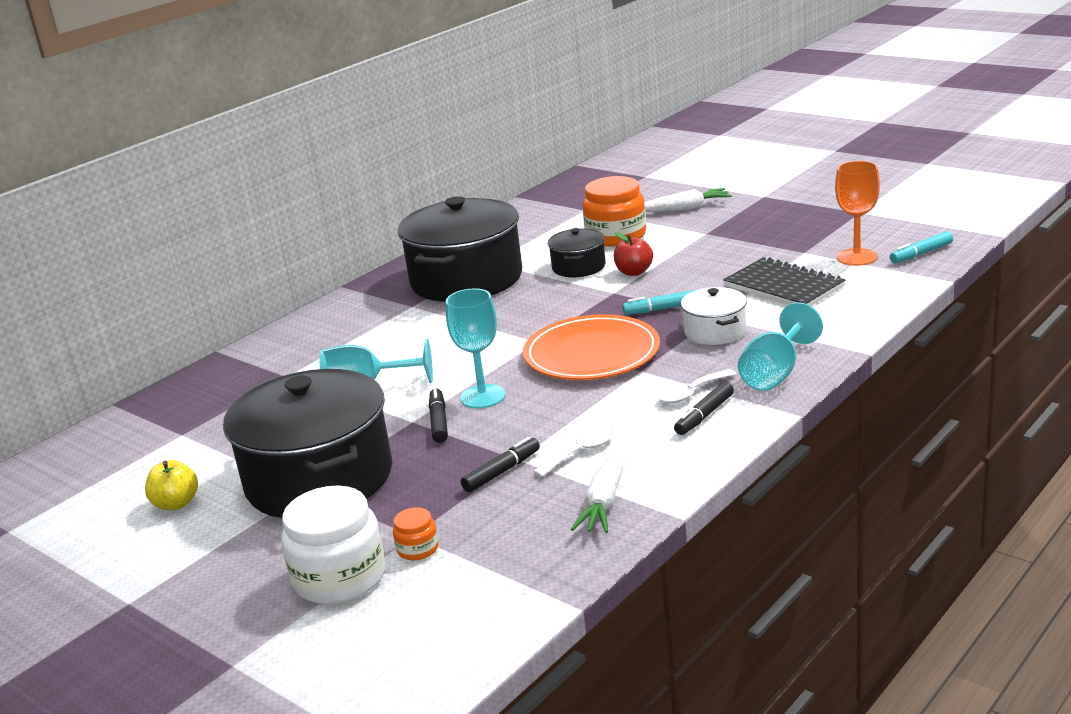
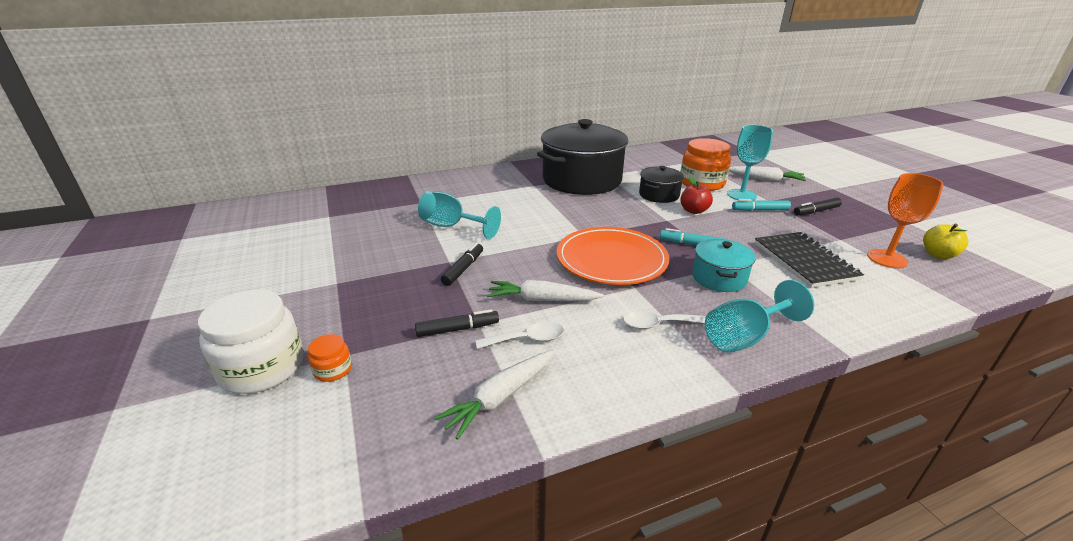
camera: 25 degrees right, 5 degrees up
(176, 504) = (266, 259): yellow apple -> yellow apple (938, 255)
(319, 479) = (351, 279): black pot -> none
(482, 396) = (509, 262): turquoise goblet -> turquoise goblet (741, 195)
(559, 416) = (542, 300): none -> white carrot
(705, 415) = (652, 351): black marker -> black marker (816, 211)
(715, 332) = (719, 278): white pot -> turquoise pot
(921, 254) = (954, 276): turquoise marker -> turquoise marker (760, 210)

